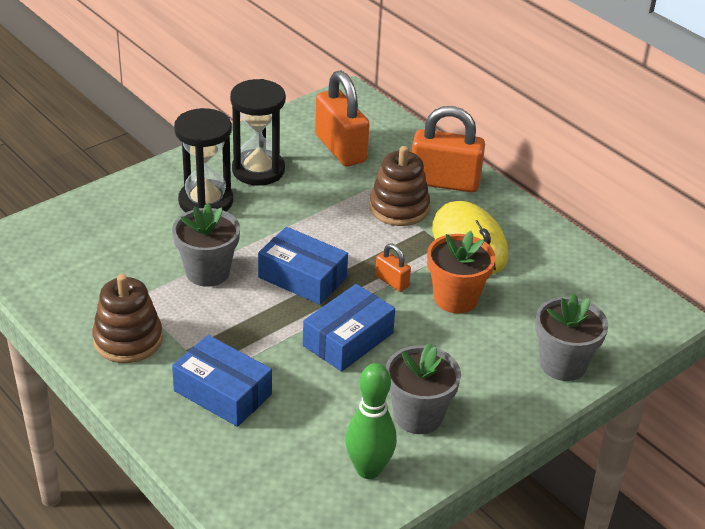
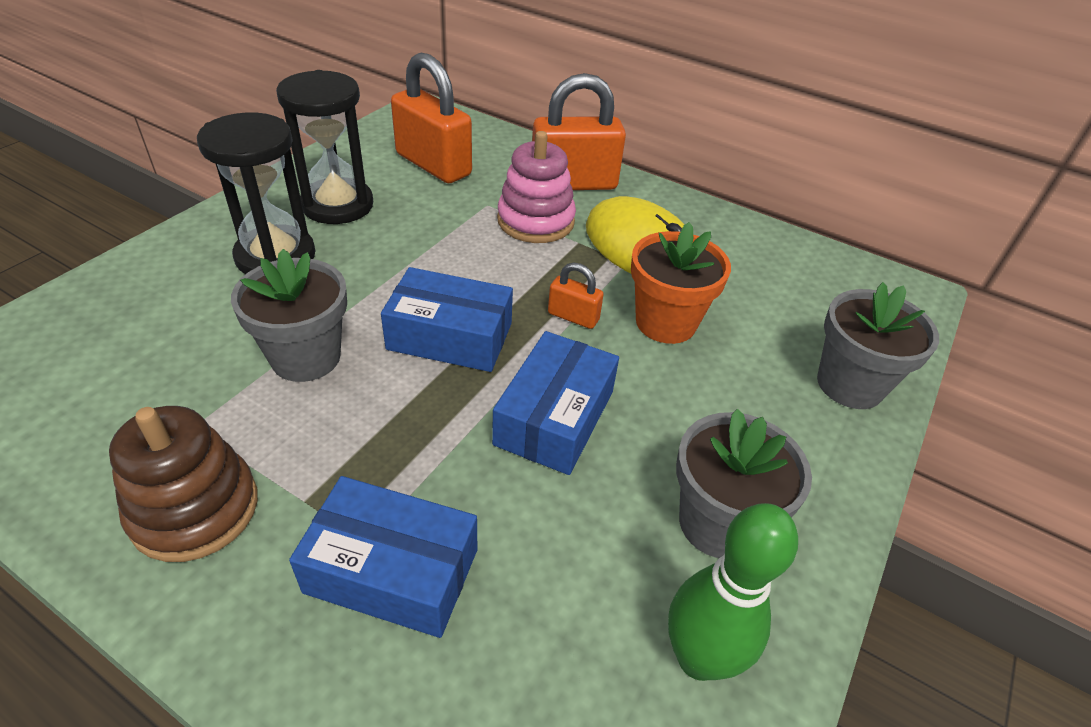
camera: 20 degrees left, 5 degrees up
(399, 208) = (535, 221): brown stacking toy -> pink stacking toy

